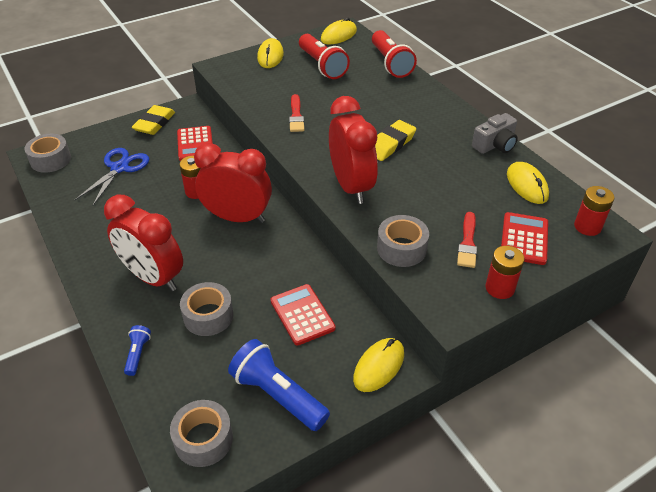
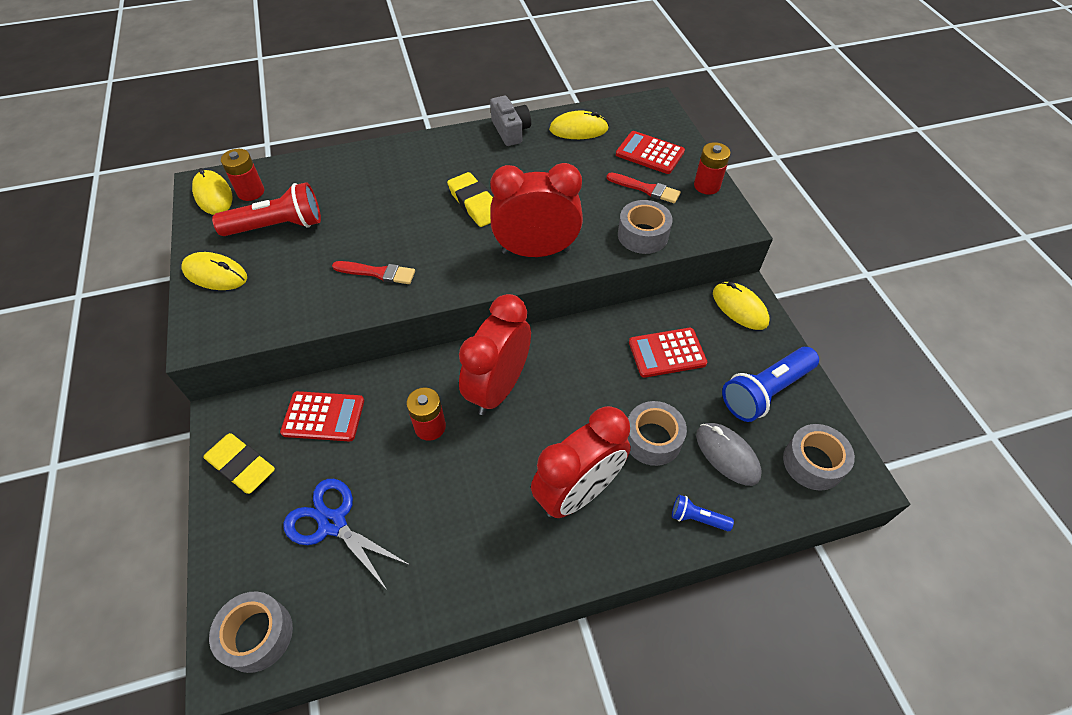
camera: 75 degrees left, 10 degrees up
(201, 370) = (727, 455): none -> grey mouse
(390, 63) = (314, 165): red flashlight -> none
(587, 227) = (644, 113): red battery -> red battery (251, 192)

